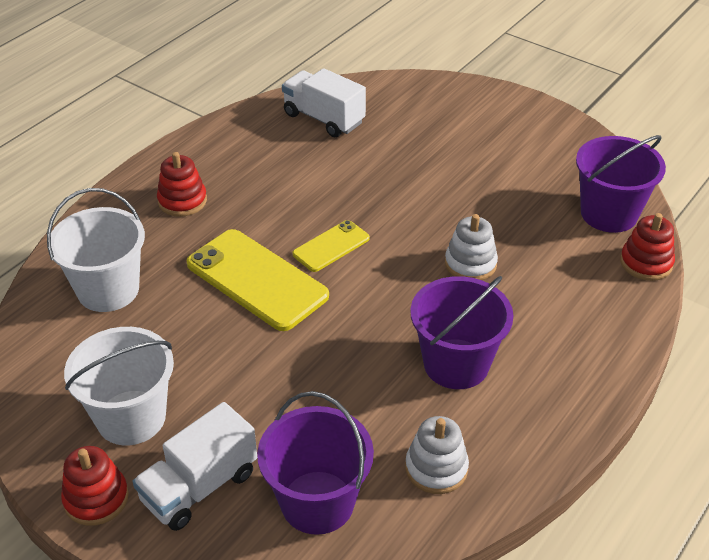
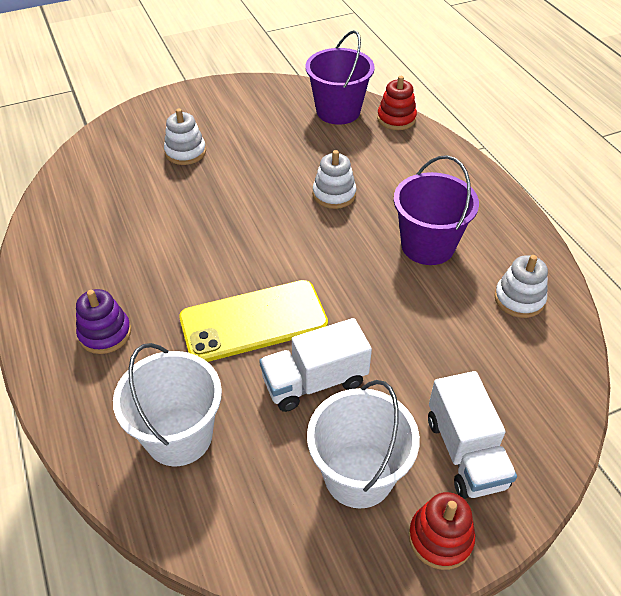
camera: 60 degrees left, 5 degrees up
(182, 201) = (105, 333): red stacking toy -> purple stacking toy
(317, 502) = (518, 380): purple bucket -> none
(323, 119) = (90, 199): white truck -> white truck (314, 381)
(331, 246) = (252, 259): yellow phone -> none
(435, 141) = (185, 152): none -> white stacking toy

